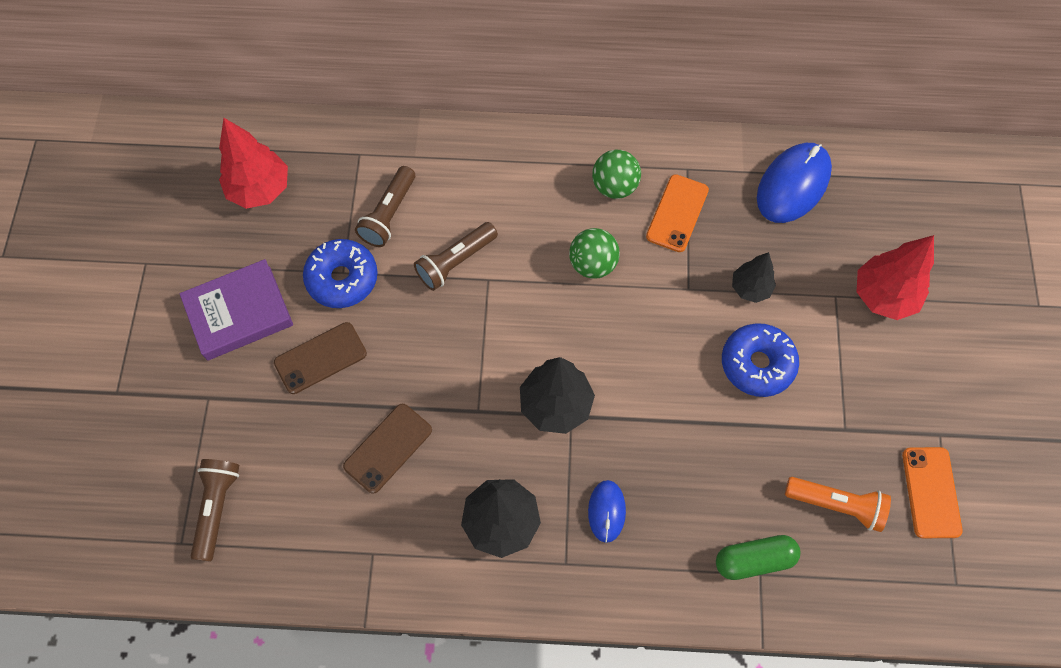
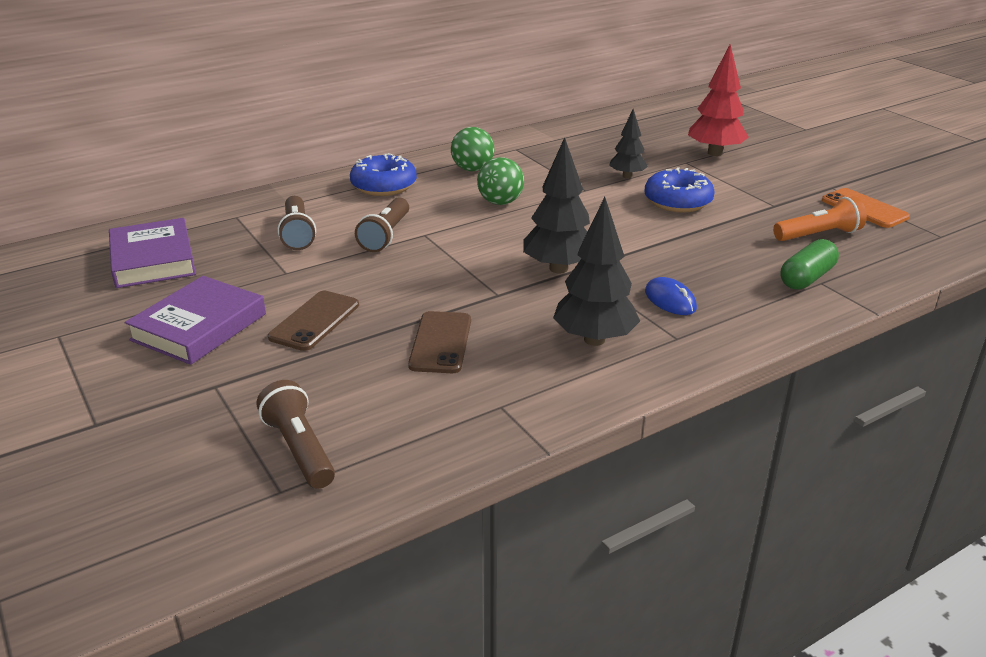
camera: 35 degrees left, 35 degrees down
(260, 190) = (153, 260): red tree -> purple book
(342, 278) = (289, 275): blue donut -> blue donut (384, 186)
(677, 213) = (533, 165): orange phone -> none
(793, 185) = (596, 134): blue mouse -> none

